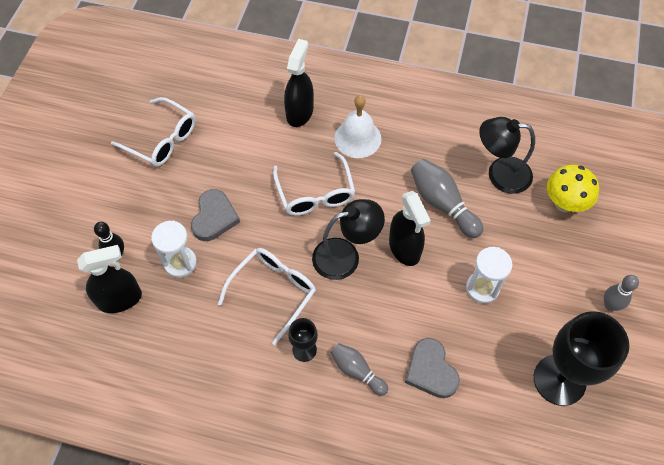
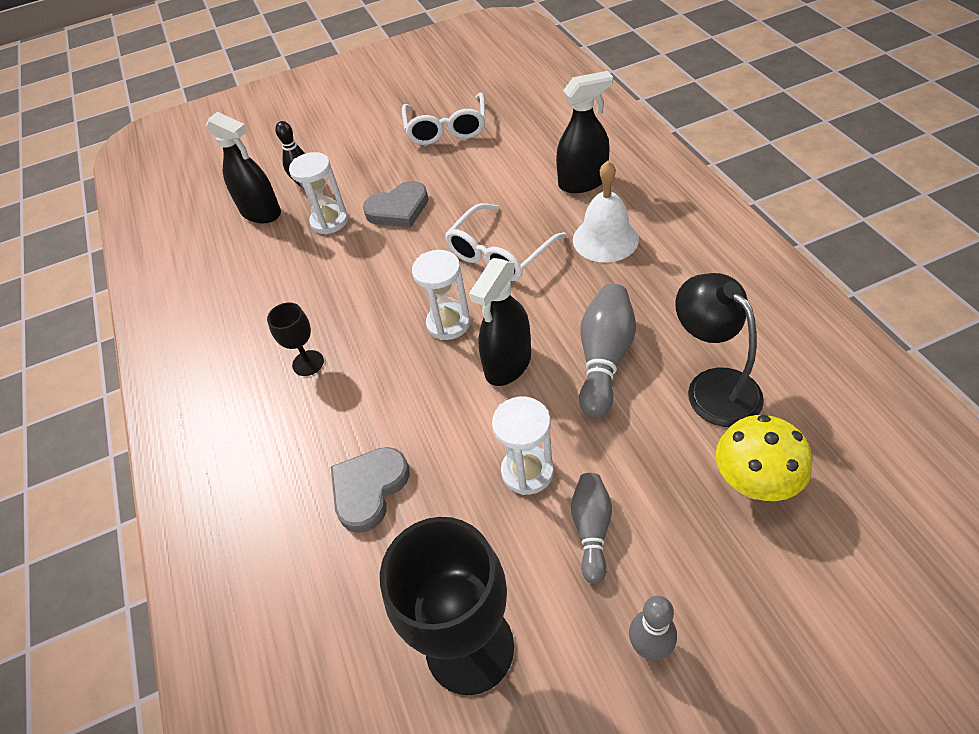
camera: 60 degrees right, 10 degrees down
(273, 291) = (355, 298): white glasses -> none
(345, 256) = (448, 323): black lamp -> white hourglass
(357, 371) = (316, 421): grey bowling pin -> grey bowling pin (591, 530)

